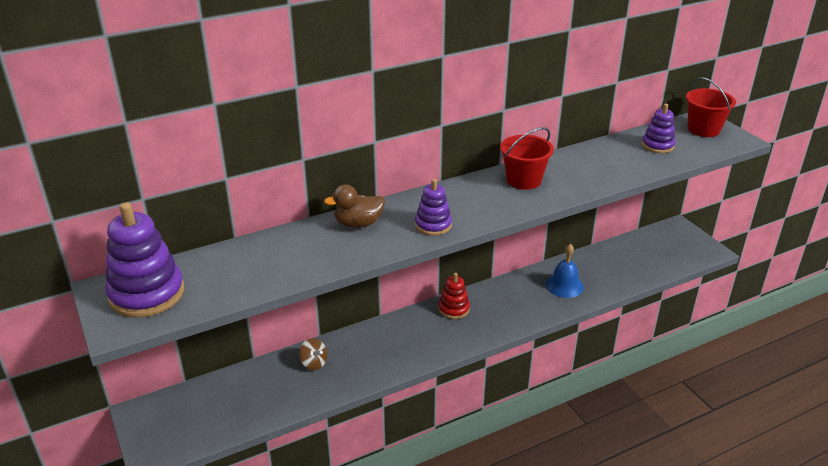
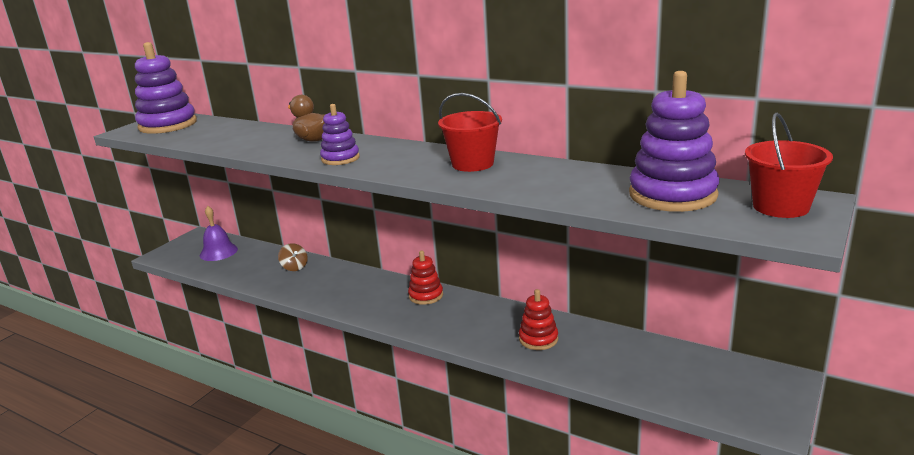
camera: 60 degrees right, 10 degrees down
(208, 406) = (218, 252): none -> purple bell
(314, 363) = (294, 267): brown spinning top -> brown spinning top turned 45 degrees counterclockwise
(564, 285) = (538, 339): blue bell -> red stacking toy
(657, 145) = (672, 195): purple stacking toy -> purple stacking toy, size x1.79

